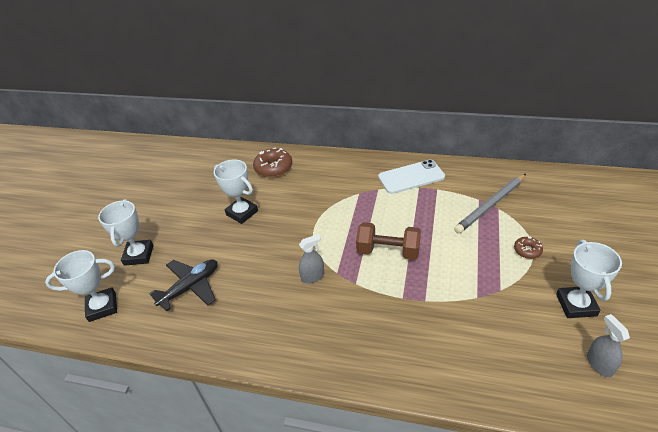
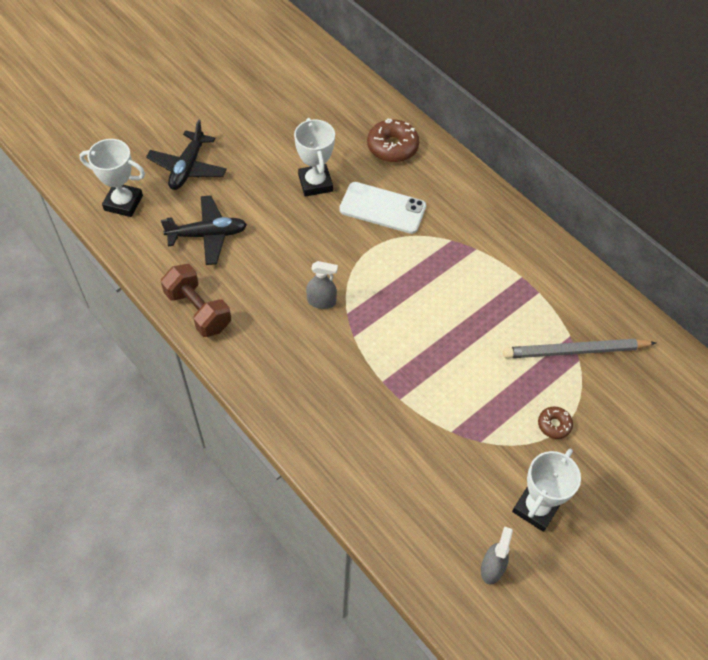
camera: 30 degrees right, 15 degrees up
(139, 255) = (188, 167): white trophy -> black plane
(388, 251) = (416, 326): brown dumbbell -> brown dumbbell (198, 310)
(411, 177) = (526, 258): white phone -> white phone (382, 208)

